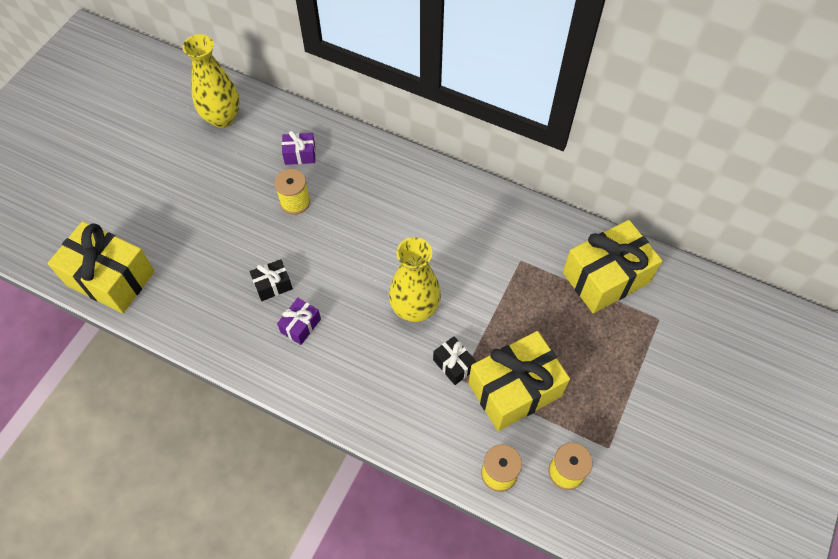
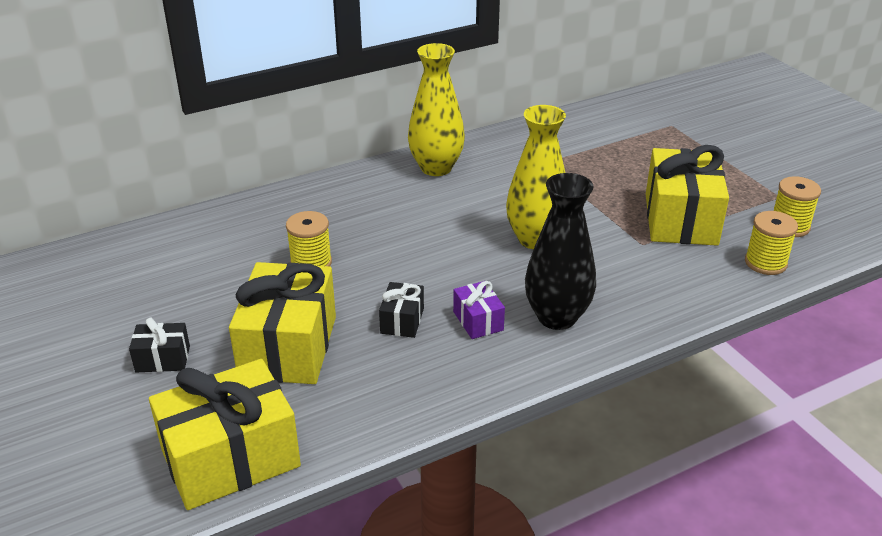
camera: 55 degrees left, 25 degrees down
(222, 118) = (121, 270): yellow vase -> yellow vase (436, 168)
(300, 154) = (253, 236): purple gift -> none
(335, 368) = (557, 317): none -> black vase
(454, 365) = (622, 241): black gift -> black gift (163, 359)
(606, 277) = (606, 131): yellow gift -> yellow gift (288, 347)

